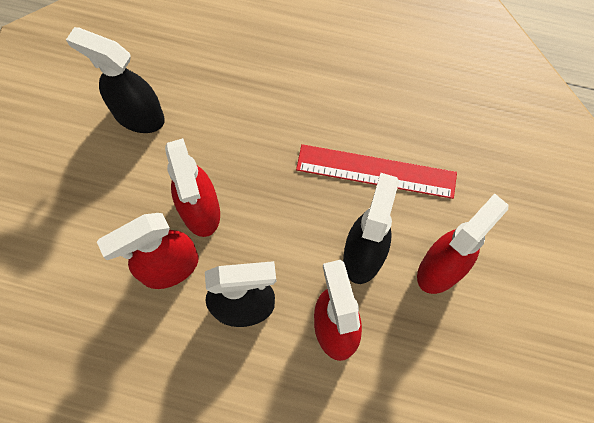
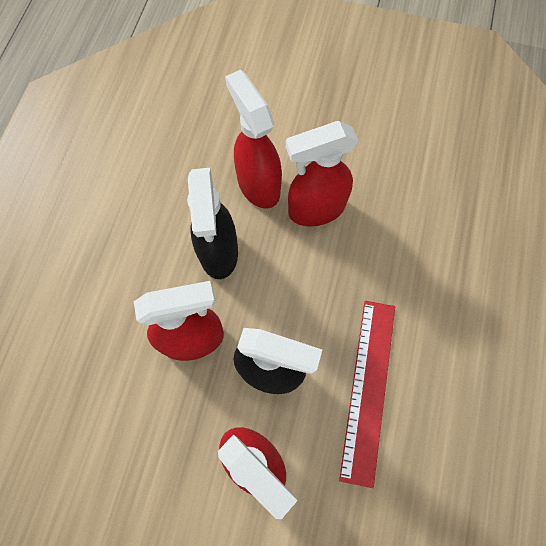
camera: 90 degrees right, 0 degrees up
(138, 115) = (414, 148): black spray bottle -> none

